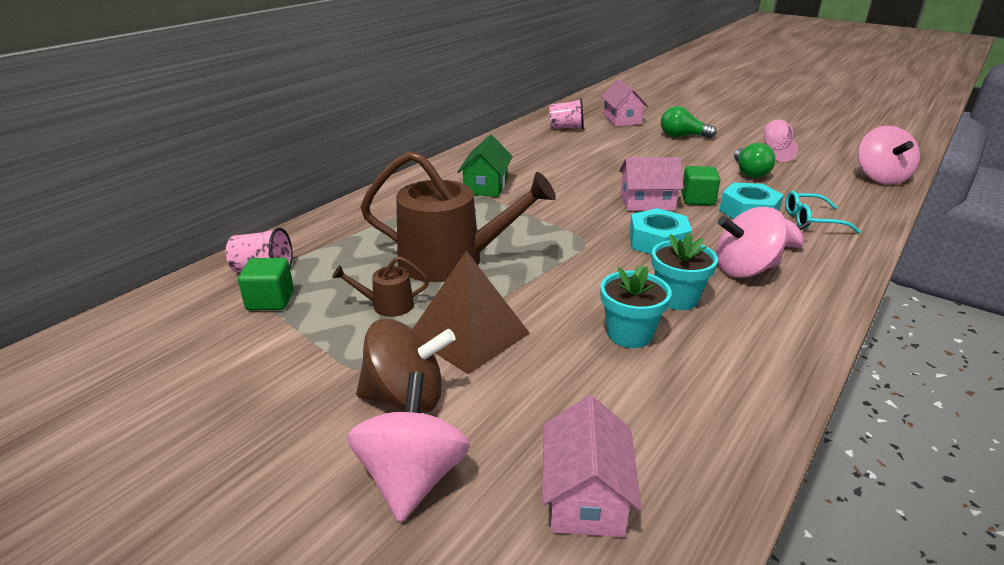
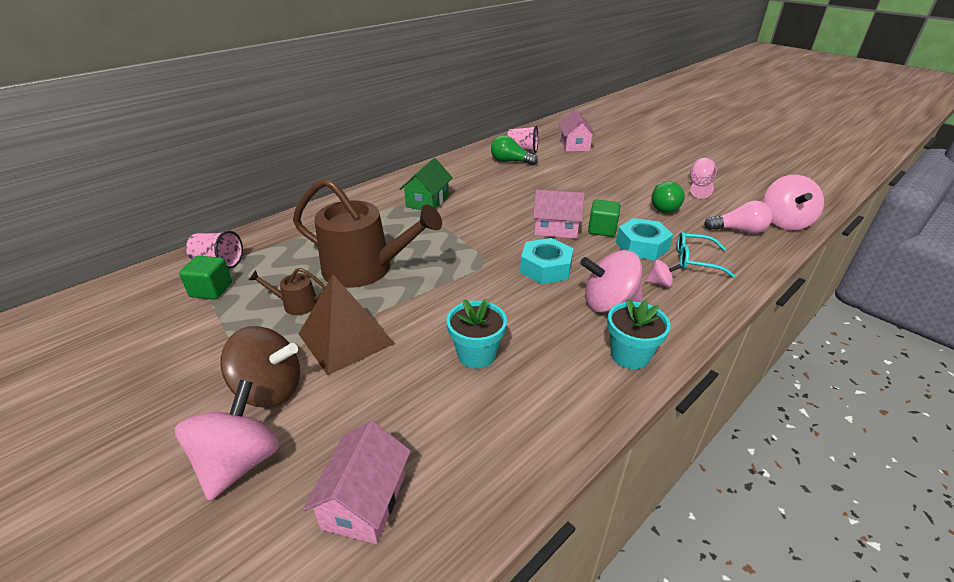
camera: 10 degrees right, 5 degrees up
(677, 298) = (534, 325): turquoise flower pot -> turquoise flower pot (630, 355)
(682, 136) = (620, 165): green light bulb -> green light bulb (510, 162)
(839, 189) = (738, 231): none -> pink light bulb

